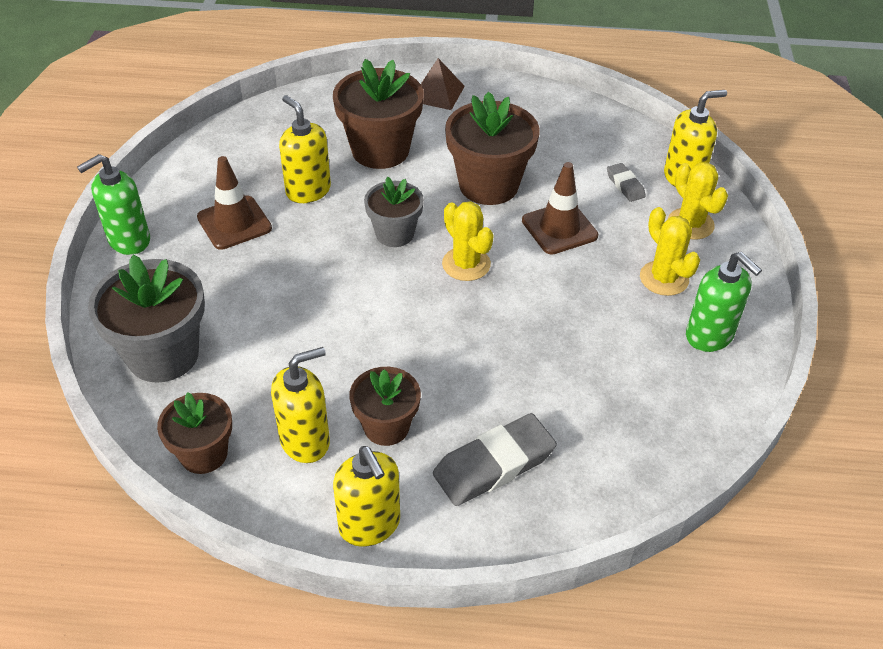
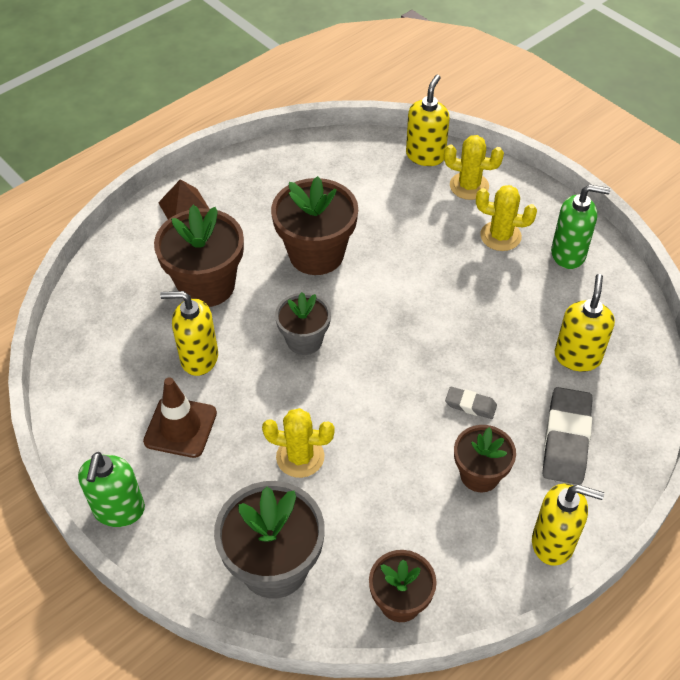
camera: 45 degrees left, 5 degrees up
(305, 441) = (447, 530): yellow soap dispenser -> yellow soap dispenser (577, 357)
(466, 264) = (378, 323): yellow cactus -> yellow cactus (300, 457)
(559, 228) = (400, 250): brown traffic cone -> none
(625, 185) = (399, 187): grey eraser -> grey eraser (470, 405)

